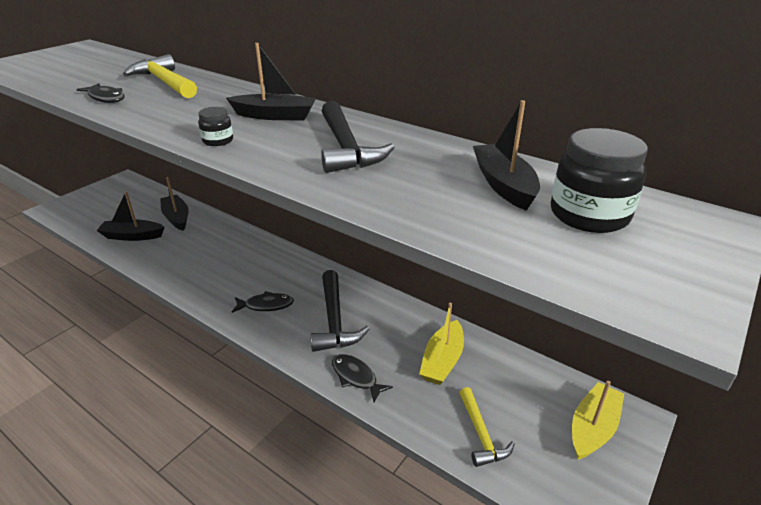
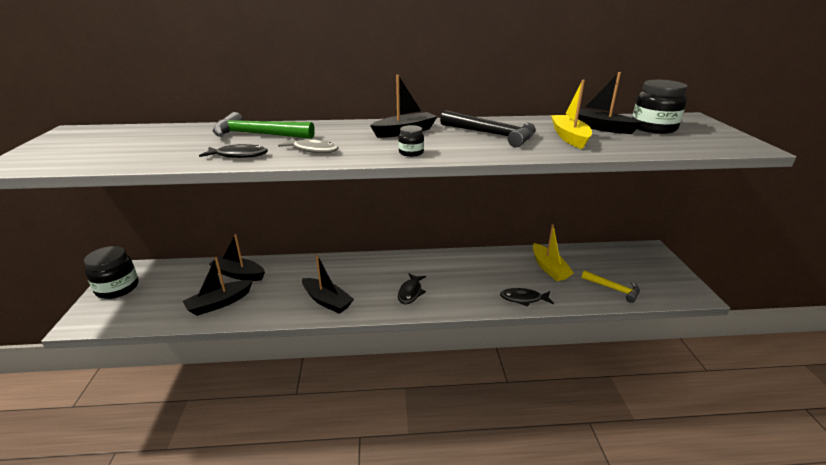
camera: 40 degrees left, 5 degrees down
(101, 192) = (117, 288): none -> black jar
(160, 110) = (313, 150): none -> grey fish
(165, 82) = (258, 135): yellow hammer -> green hammer
(196, 275) = (327, 301): none -> black boat
(266, 305) = (410, 292): black fish -> black fish turned 150 degrees clockwise
(334, 320) = (465, 279): black hammer -> none
(593, 428) = (644, 261): yellow boat -> yellow boat (569, 137)

